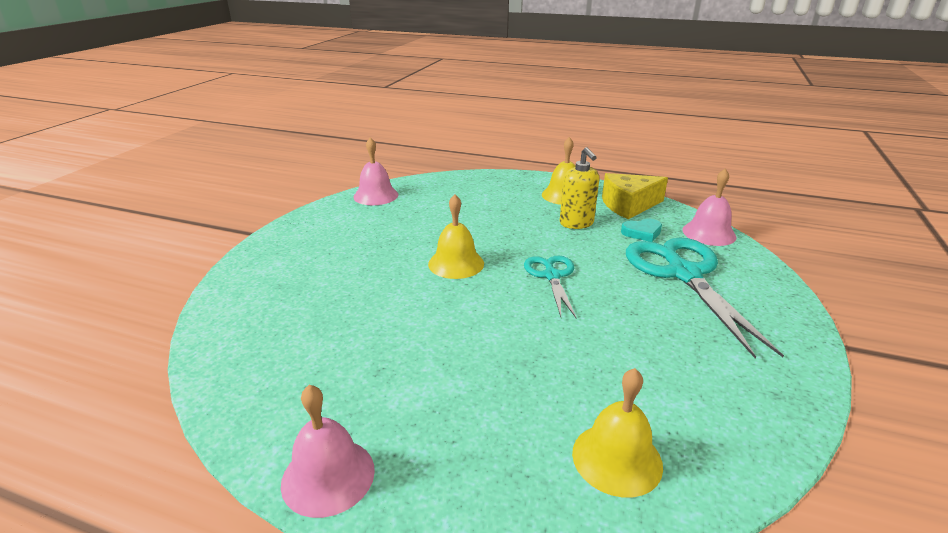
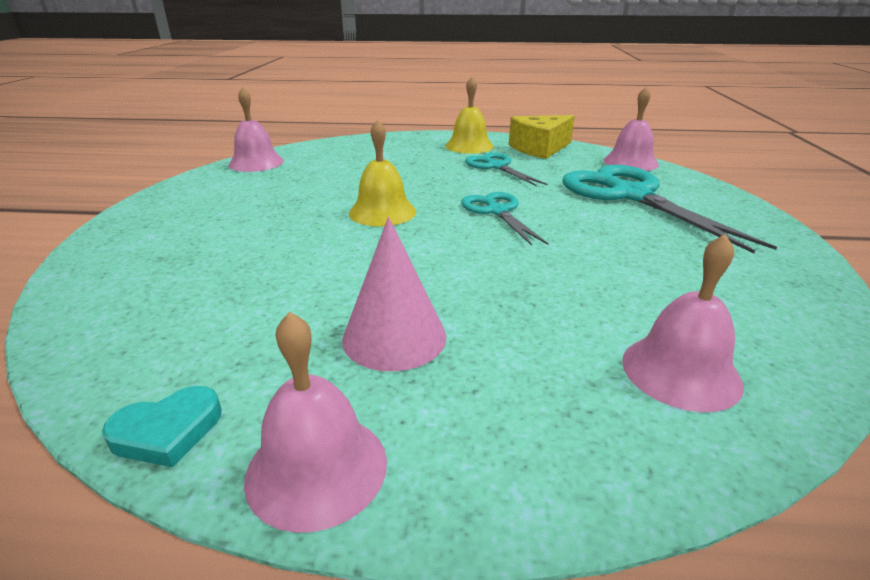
camera: 15 degrees left, 0 degrees up
(416, 386) = (394, 337): none -> pink cone
(576, 223) = (496, 166): yellow soap dispenser -> turquoise scissors
(617, 458) = (680, 371): yellow bell -> pink bell
(642, 232) = (567, 168): turquoise heart -> turquoise heart (167, 431)

